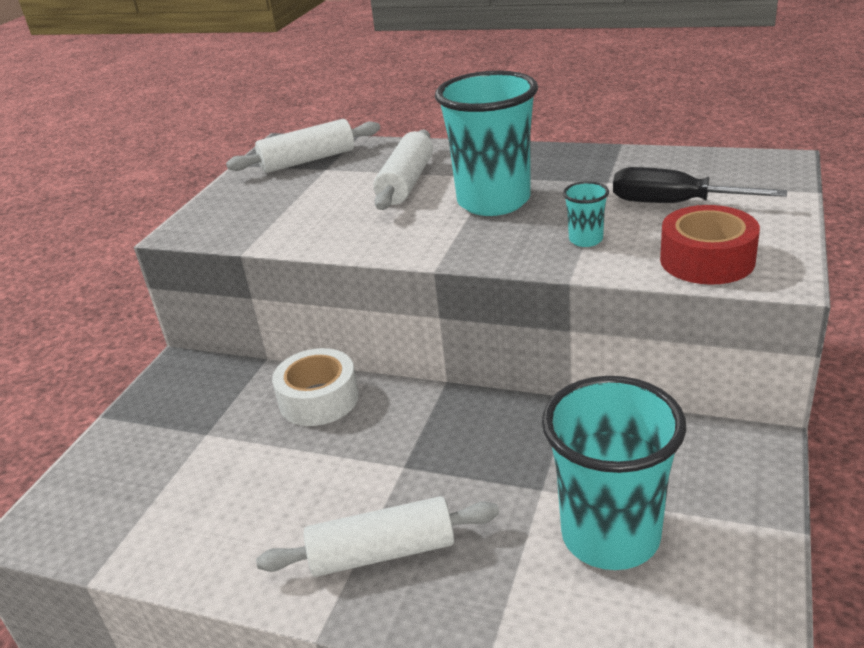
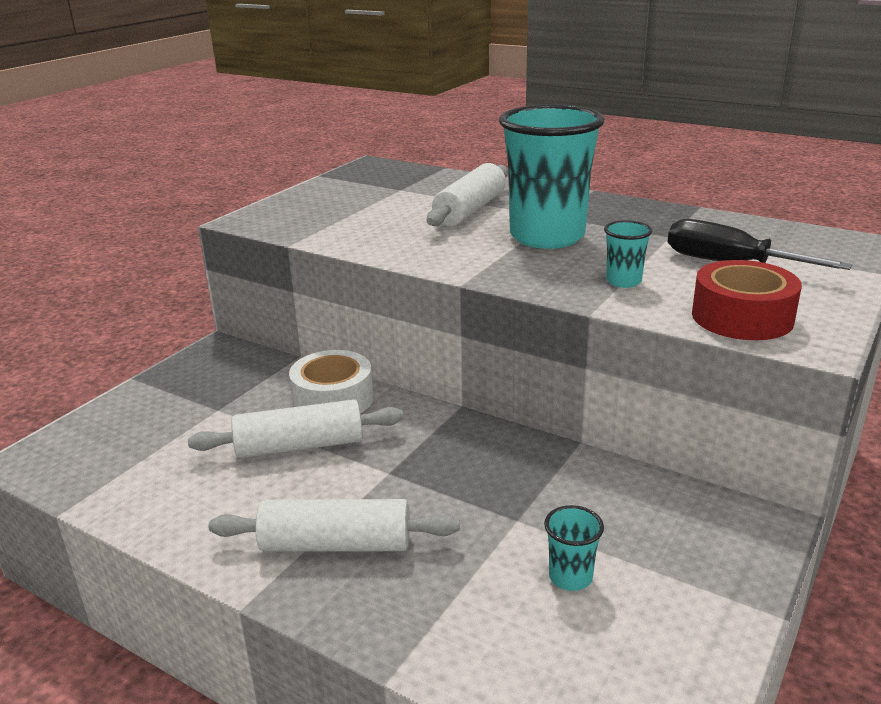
camera: 10 degrees right, 5 degrees down
(308, 160) = (387, 180): white rolling pin -> white rolling pin (300, 446)
(610, 536) = (570, 577): turquoise cup -> turquoise cup, size x0.42

